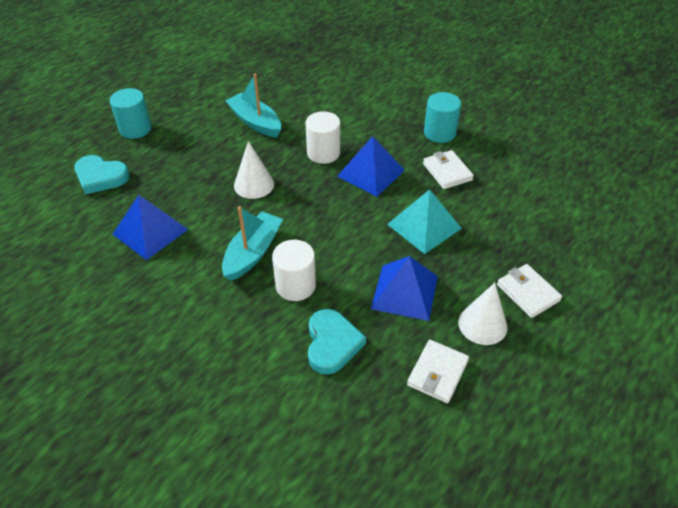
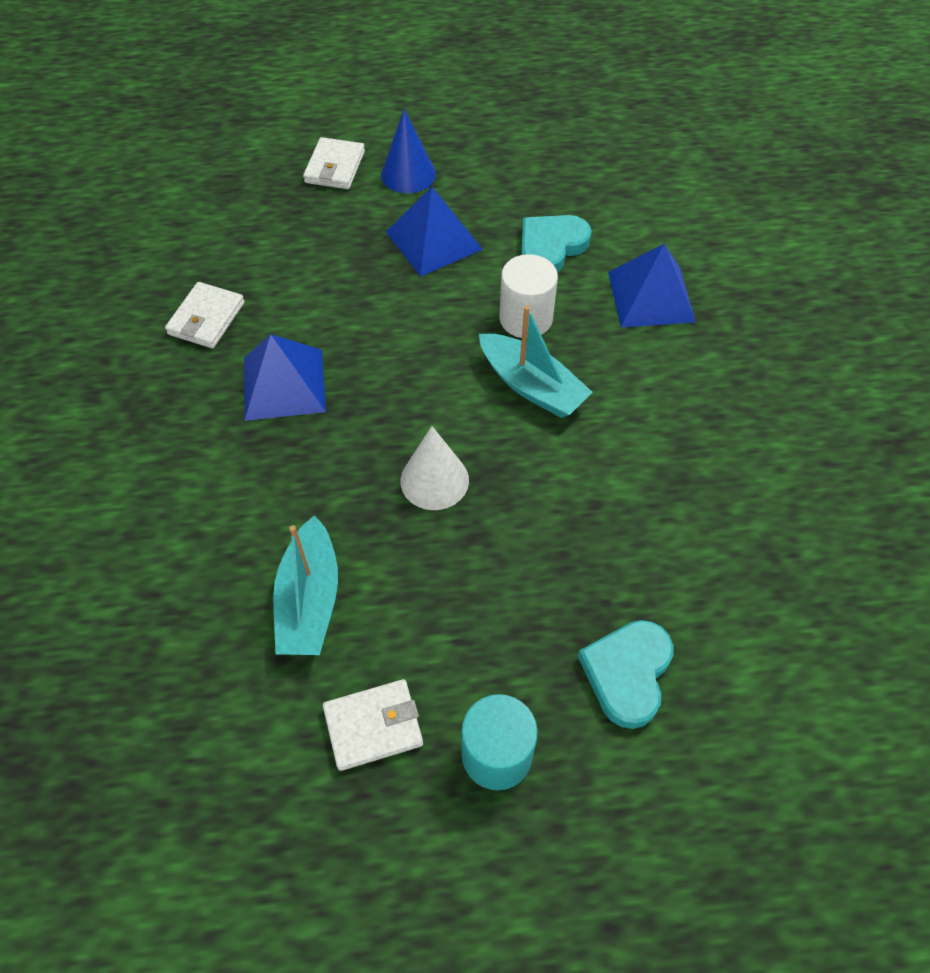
camera: 135 degrees left, 10 degrees up
(100, 177) = (627, 673): turquoise heart -> turquoise heart turned 135 degrees counterclockwise
(150, 231) = (625, 508): blue pyramid -> blue pyramid (651, 296)
(252, 253) = (531, 386): turquoise boat -> turquoise boat turned 120 degrees counterclockwise
(323, 153) = (295, 460): white cylinder -> none
(424, 226) = (325, 281): turquoise pyramid -> none
(437, 373) = (493, 171): white wallet -> white wallet (373, 726)
(439, 133) = (126, 373): turquoise cylinder -> none
(482, 324) = (408, 174): white cone -> blue cone

